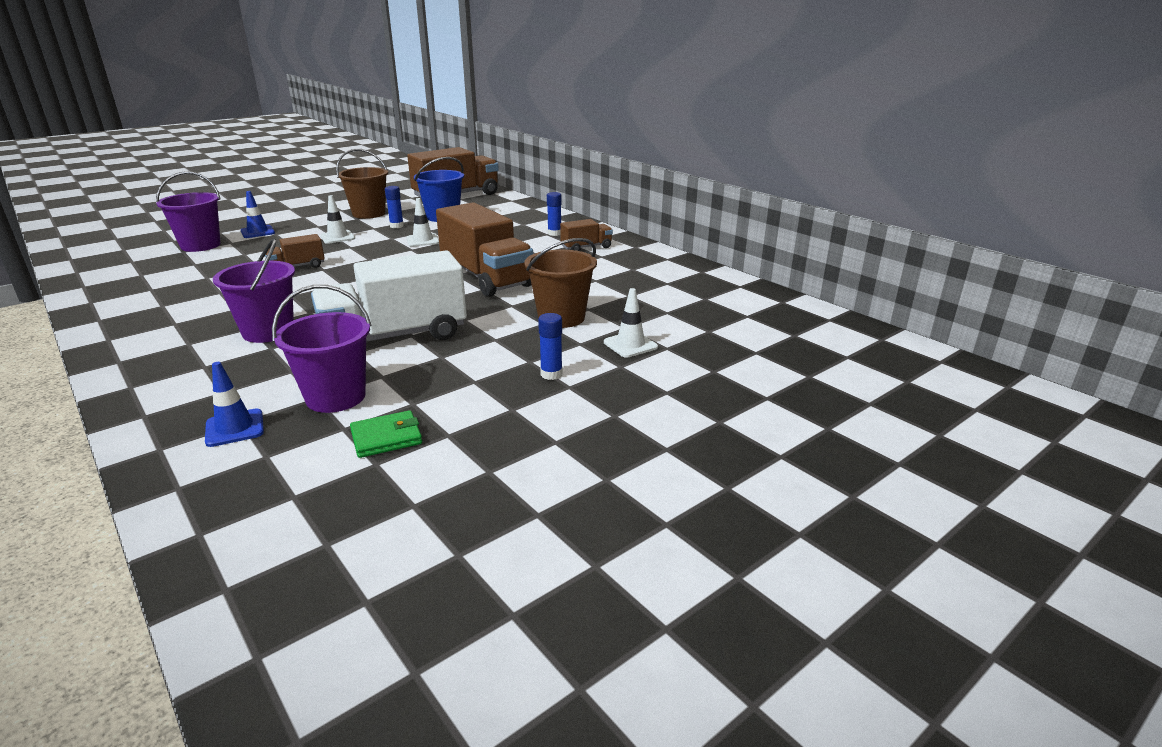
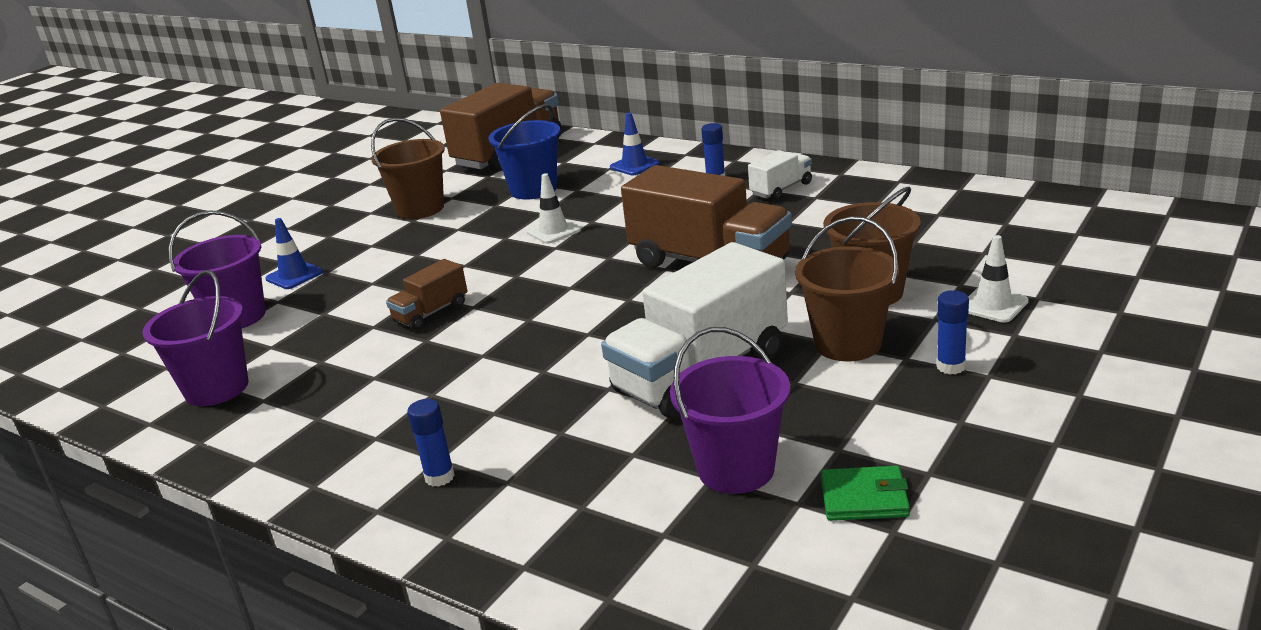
camera: 15 degrees left, 0 degrees up
(235, 428) = (666, 544): blue traffic cone -> blue traffic cone (634, 165)
(268, 332) = (525, 412): purple bucket -> purple bucket (217, 388)
(337, 237) = (426, 255): white traffic cone -> none
(386, 437) = (864, 498): green wallet -> green wallet turned 45 degrees clockwise
(397, 226) = (487, 218): blue glue stick -> blue glue stick (439, 477)
(505, 343) = (848, 344): none -> brown bucket
(586, 247) = (781, 189): brown truck -> white truck

